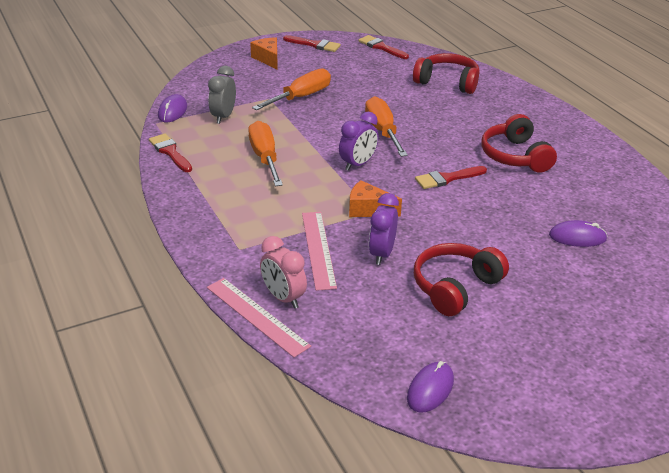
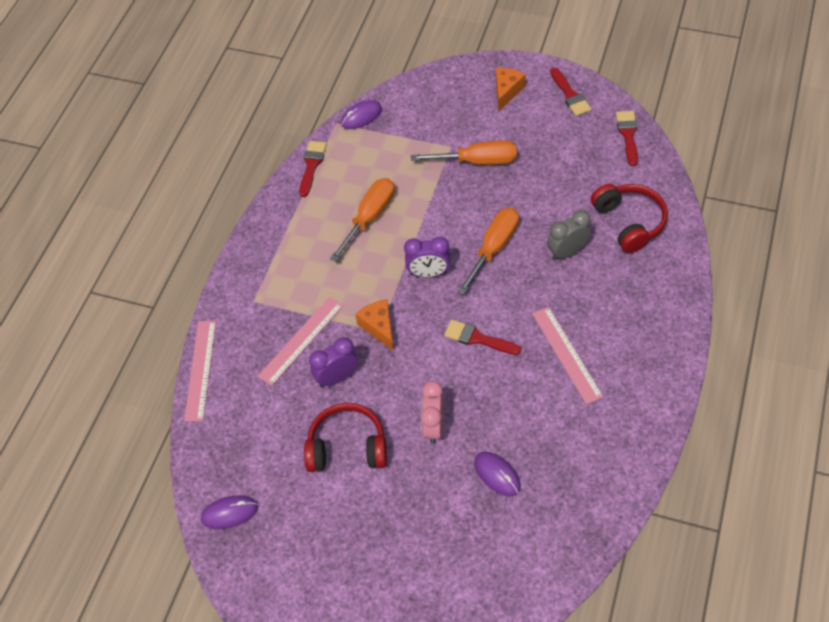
camera: 50 degrees right, 20 degrees up
(223, 117) = (391, 147): grey clock -> grey clock (567, 252)
(283, 298) = (231, 367): pink clock -> pink clock (433, 427)
(515, 156) = (567, 354): red headphones -> pink ruler

